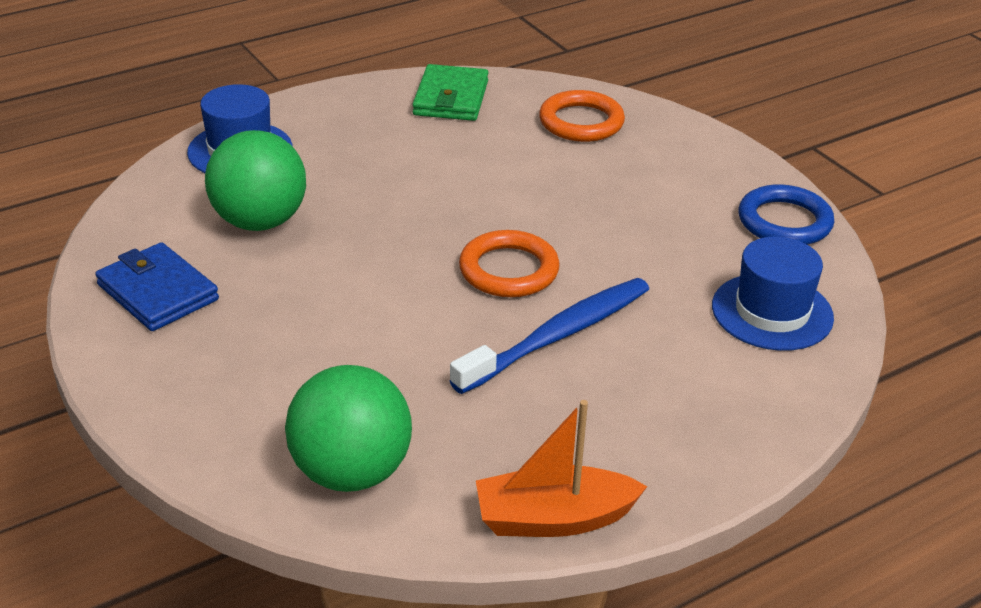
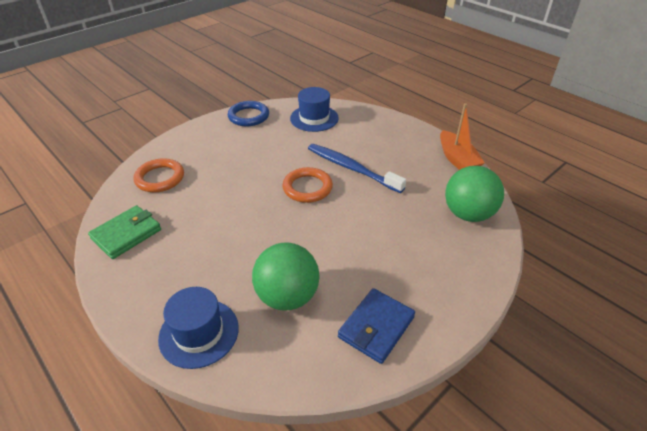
camera: 100 degrees left, 5 degrees up
(451, 98) = (126, 234): green wallet -> green wallet turned 45 degrees counterclockwise

